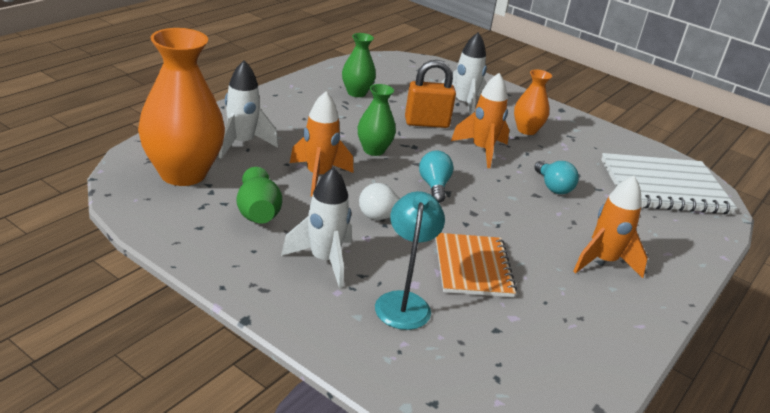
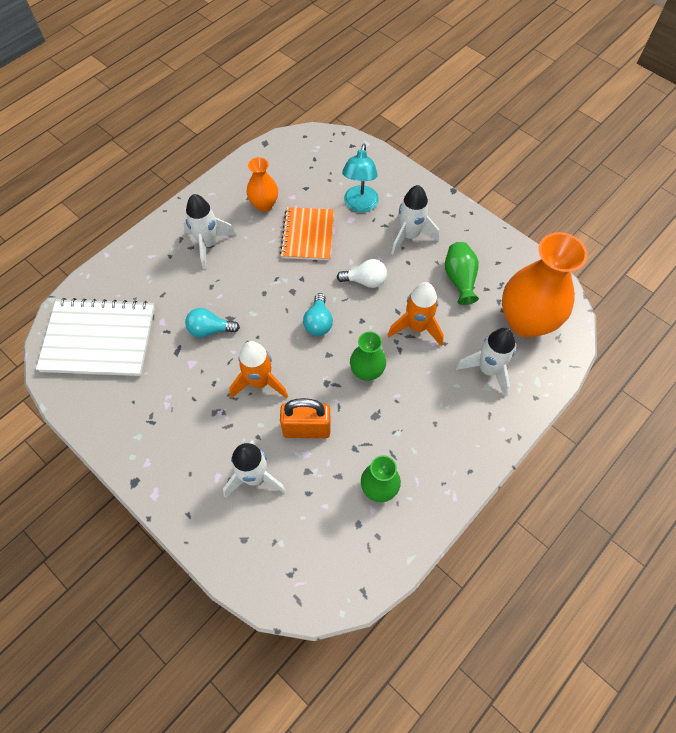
camera: 170 degrees left, 30 degrees up
(526, 130) = (197, 427): orange vase -> orange vase (264, 204)
(553, 187) = (210, 330): turquoise light bulb -> turquoise light bulb turned 75 degrees counterclockwise
(603, 262) = (208, 244): orange rocket -> white rocket

